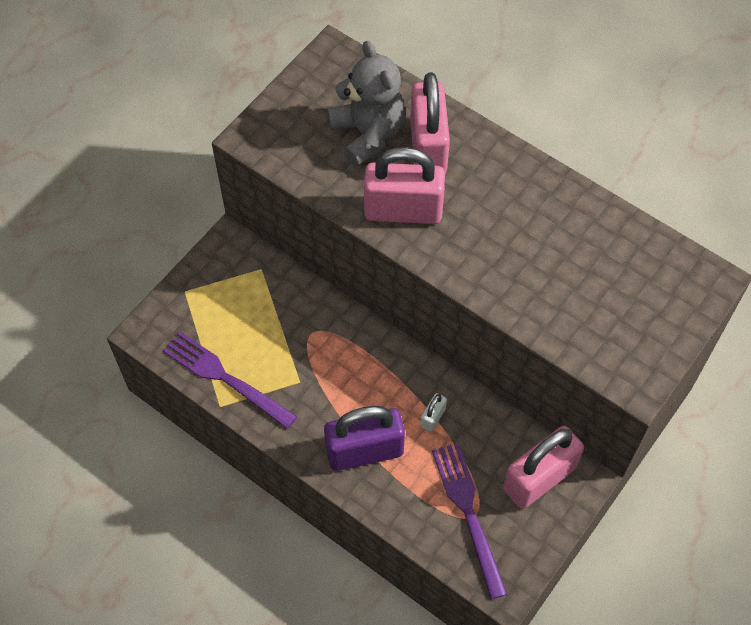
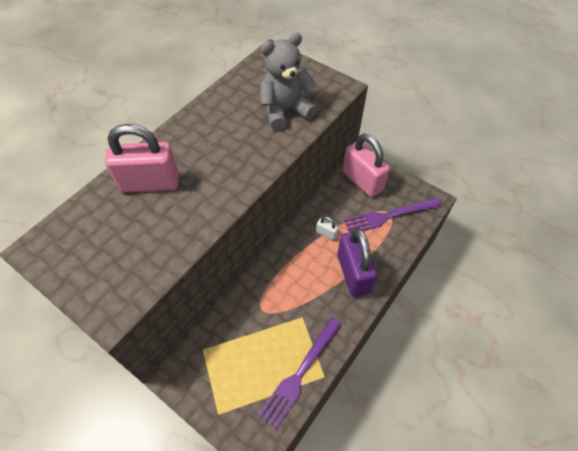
camera: 90 degrees left, 5 degrees down
(368, 134) = (128, 222): grey teddy bear -> grey teddy bear (285, 111)
(403, 211) = (206, 199): pink padlock -> none

